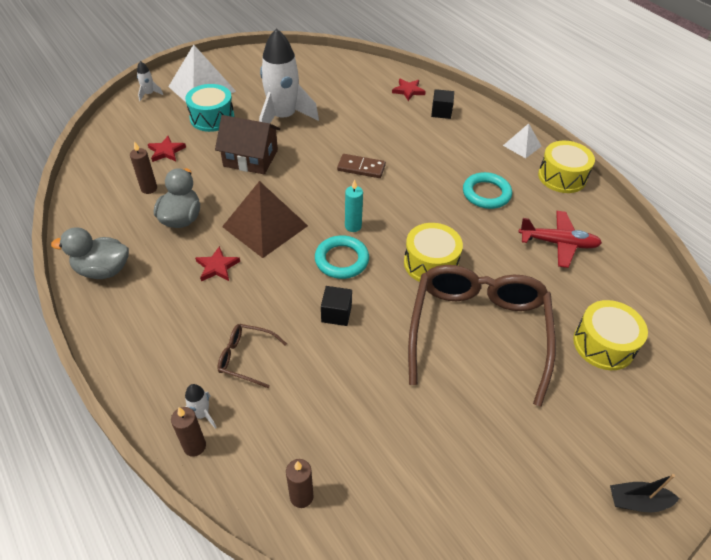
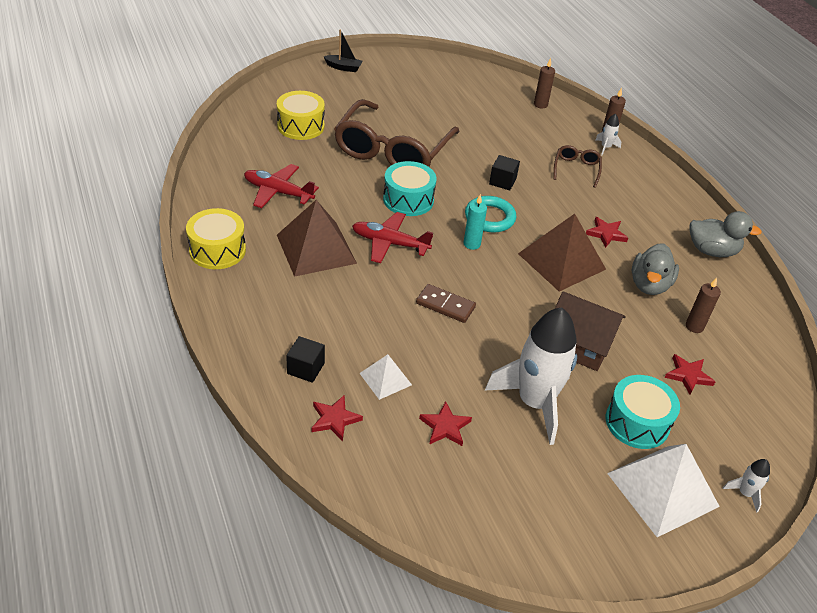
camera: 170 degrees left, 5 degrees down
(246, 358) = (576, 169): brown glasses -> brown glasses turned 105 degrees counterclockwise
(340, 97) = (445, 427): none -> red star
(427, 211) = (389, 243): none -> red plane
(430, 263) = (408, 199): yellow drum -> turquoise drum
(486, 194) = (316, 249): turquoise ring -> brown pyramid
(522, 145) = (232, 296): white pyramid -> white pyramid (385, 379)

